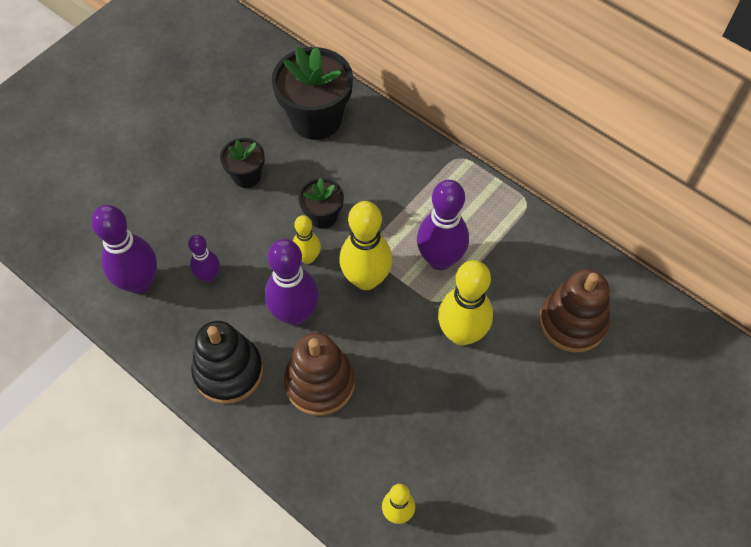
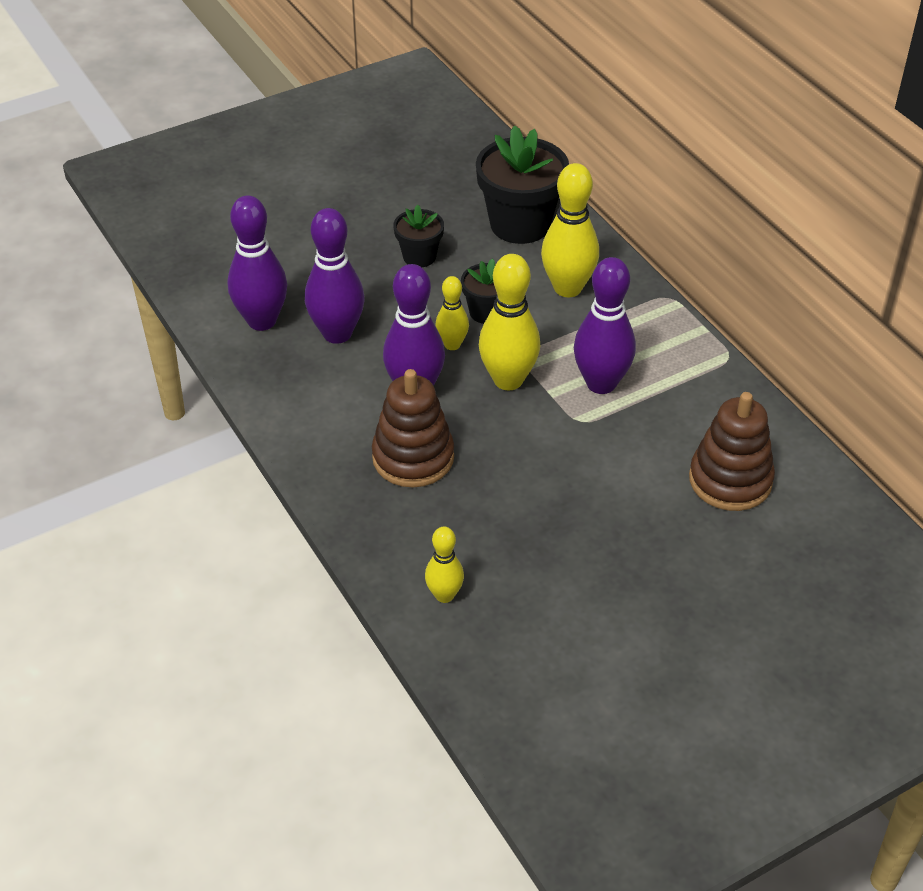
camera: 20 degrees right, 15 degrees down
(208, 276) = (337, 333): purple bowling pin -> purple bowling pin, size x1.78
(228, 371) = (319, 421): black stacking toy -> none
(461, 333) = (593, 456): yellow bowling pin -> yellow bowling pin (567, 288)

